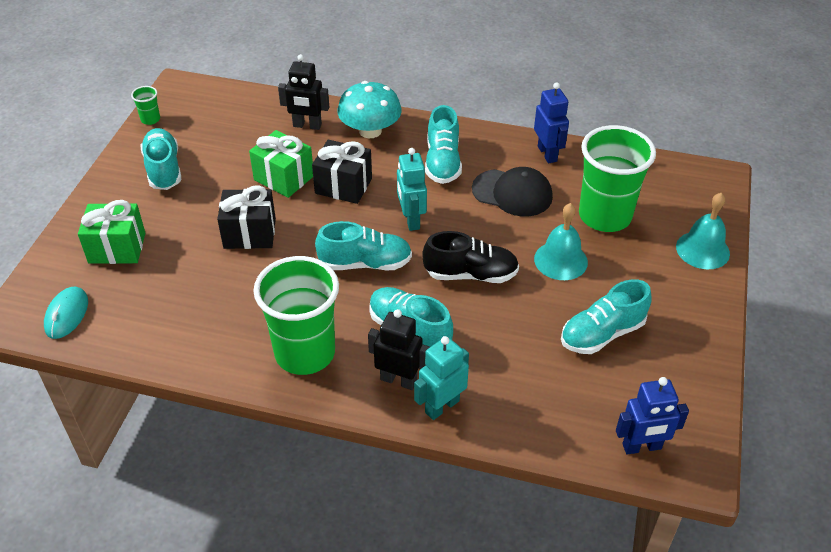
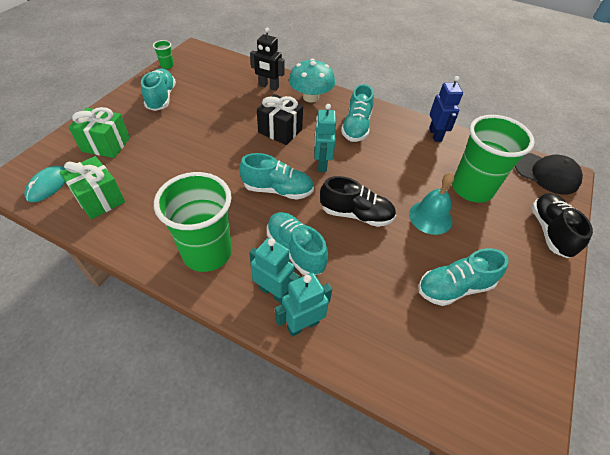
camera: 10 degrees right, 5 degrees up
(249, 233) = (201, 152): black gift -> none
(283, 178) = (240, 118): green gift -> green gift (99, 199)
(398, 380) = (274, 292): black robot -> turquoise robot
(512, 193) = (403, 158): black cap -> black cap (546, 174)
(642, 447) = (474, 409): blue robot -> none
(702, 250) = (549, 231): turquoise bell -> black shoe

